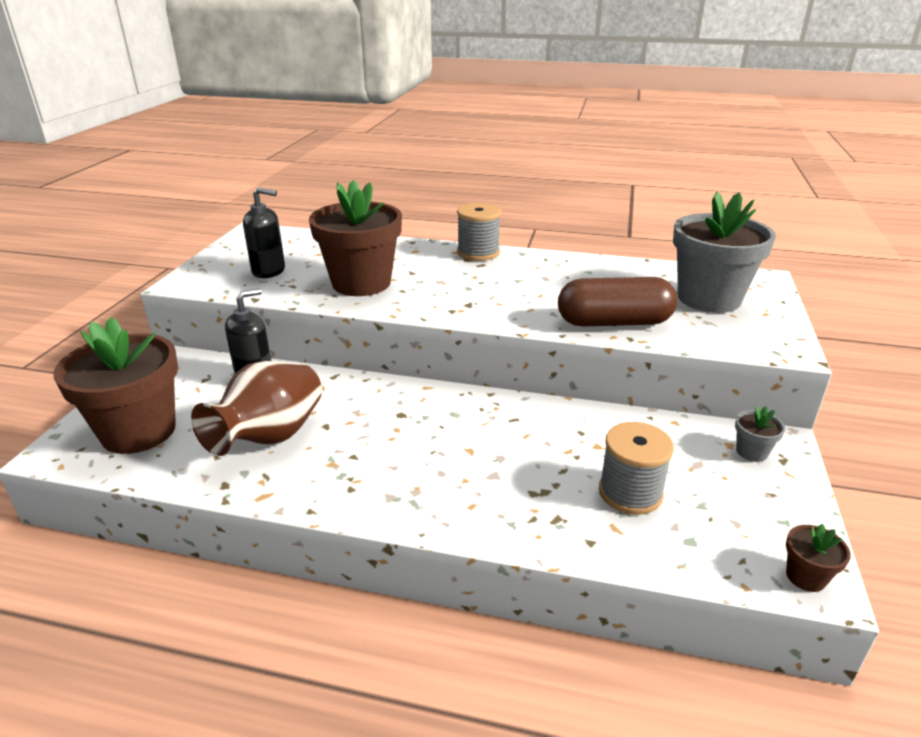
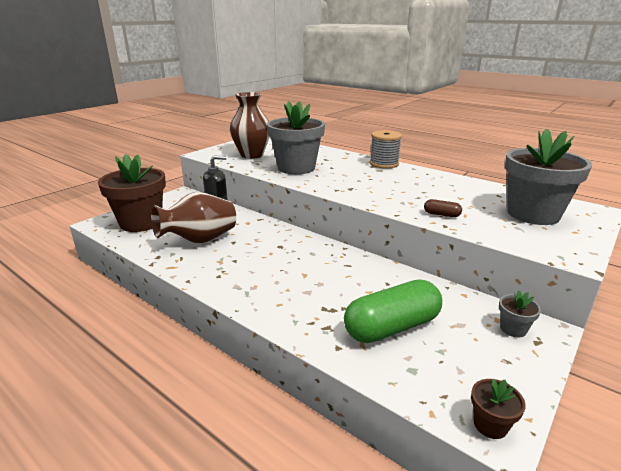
camera: 25 degrees right, 5 degrees down
(269, 271) = (252, 155): black soap dispenser -> brown vase
(361, 283) = (296, 168): brown flower pot -> grey flower pot
(614, 322) = (441, 215): brown capsule -> brown capsule, size x0.42
(630, 492) = (392, 327): grey spool -> green capsule

